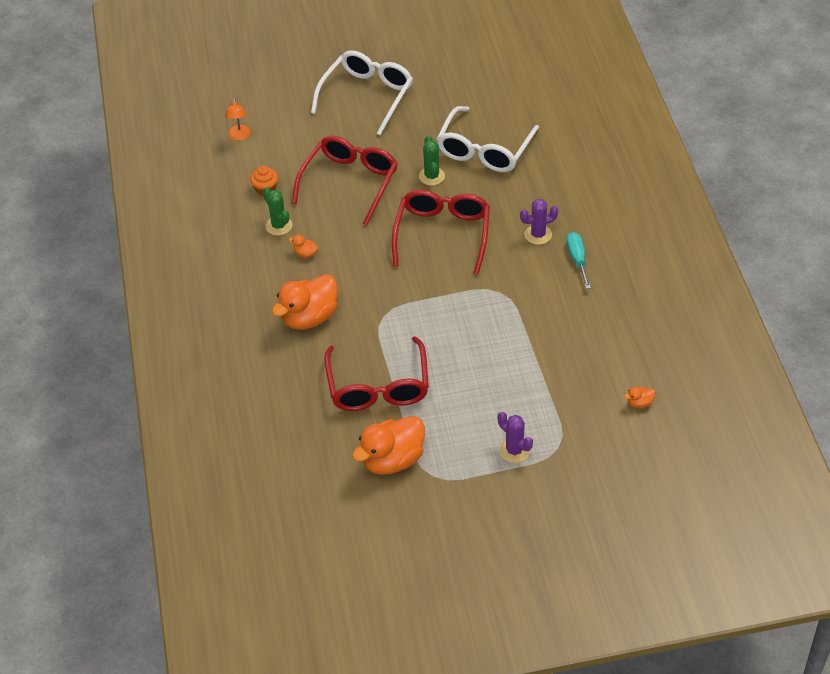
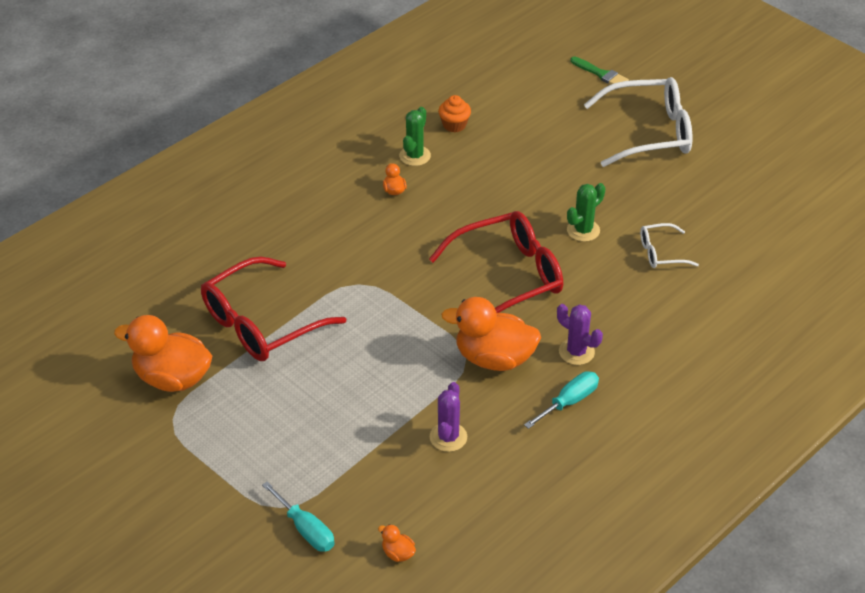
camera: 55 degrees right, 5 degrees down
(239, 136) = (507, 76): orange lamp -> none
(285, 88) = (601, 74): none -> green brush
(309, 317) = (313, 232): orange duck -> orange duck (494, 358)
(350, 183) = (517, 176): red glasses -> none
(484, 150) = (661, 253): white glasses -> white glasses, size x0.49
(514, 450) = (250, 471): purple cactus -> purple cactus (448, 437)
(587, 442) = (306, 529): none -> turquoise screwdriver

